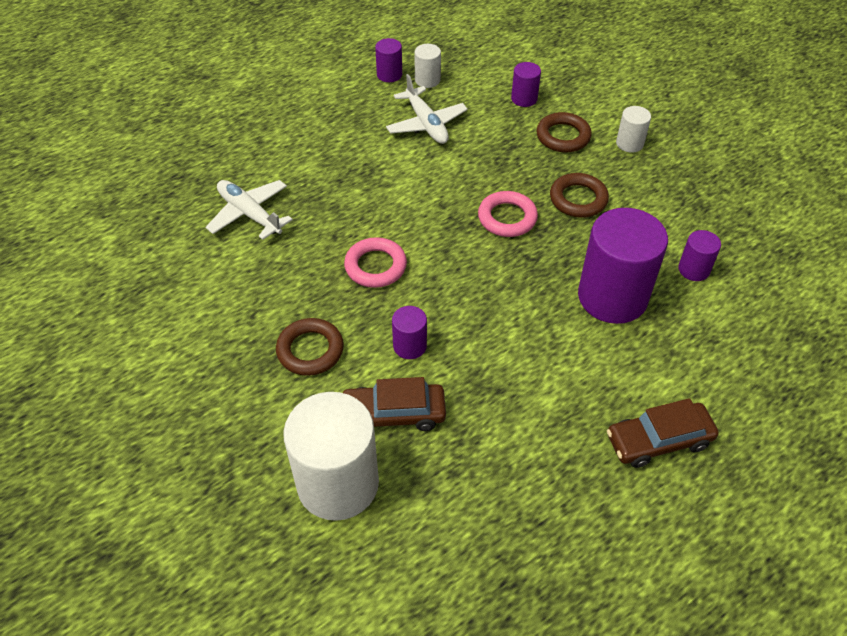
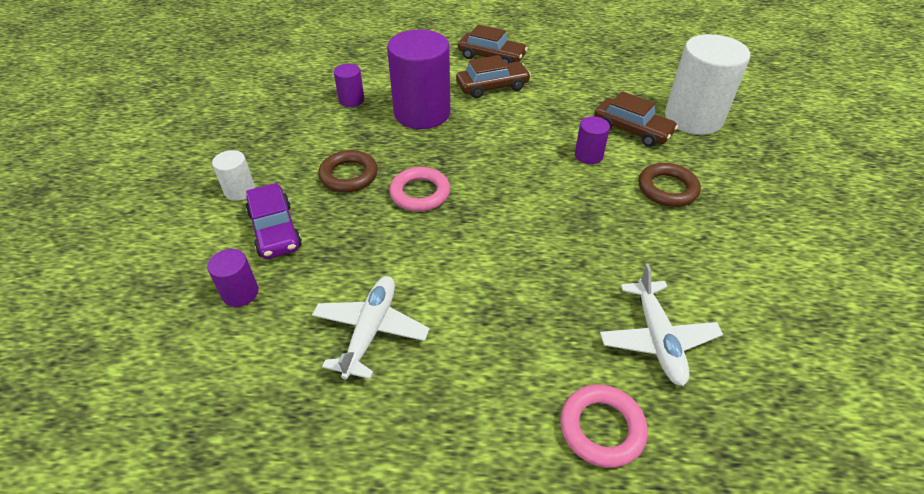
camera: 140 degrees left, 5 degrees down
(375, 266) = (567, 217): pink ring -> pink ring (602, 428)
(389, 75) = (320, 447): purple cylinder -> none
(427, 80) = (291, 398): white cylinder -> none
(563, 136) = (275, 230): brown ring -> purple car
(595, 384) = (492, 87): none -> brown car

